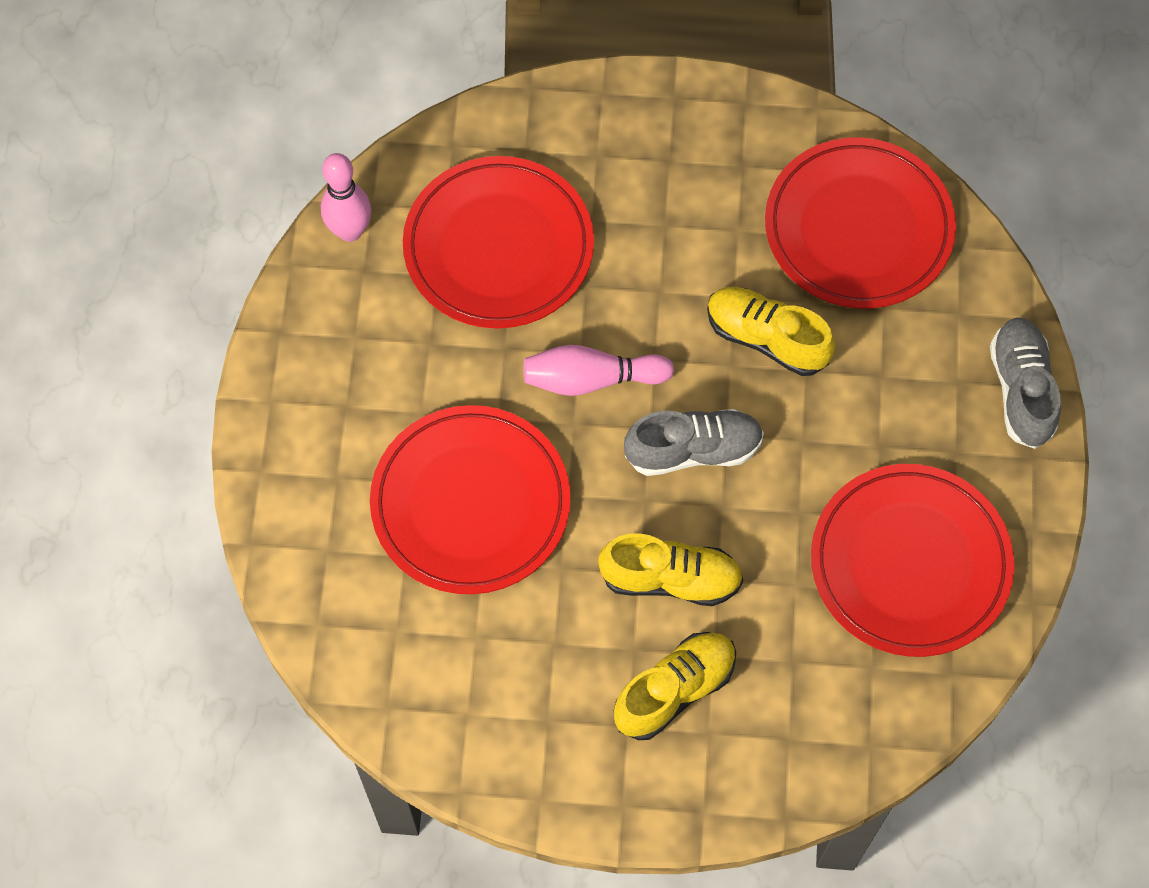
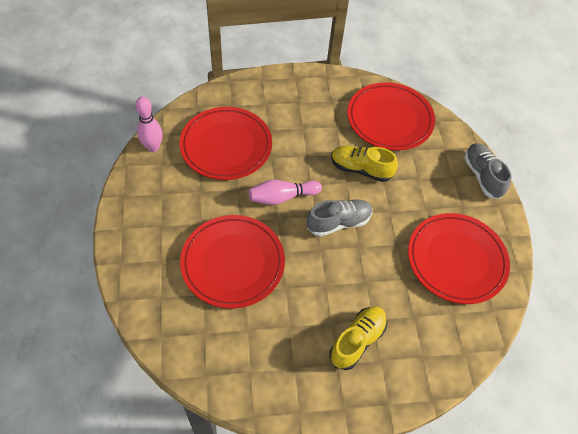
camera: 15 degrees left, 10 degrees down
(670, 579) = (342, 285): yellow shoe -> none

